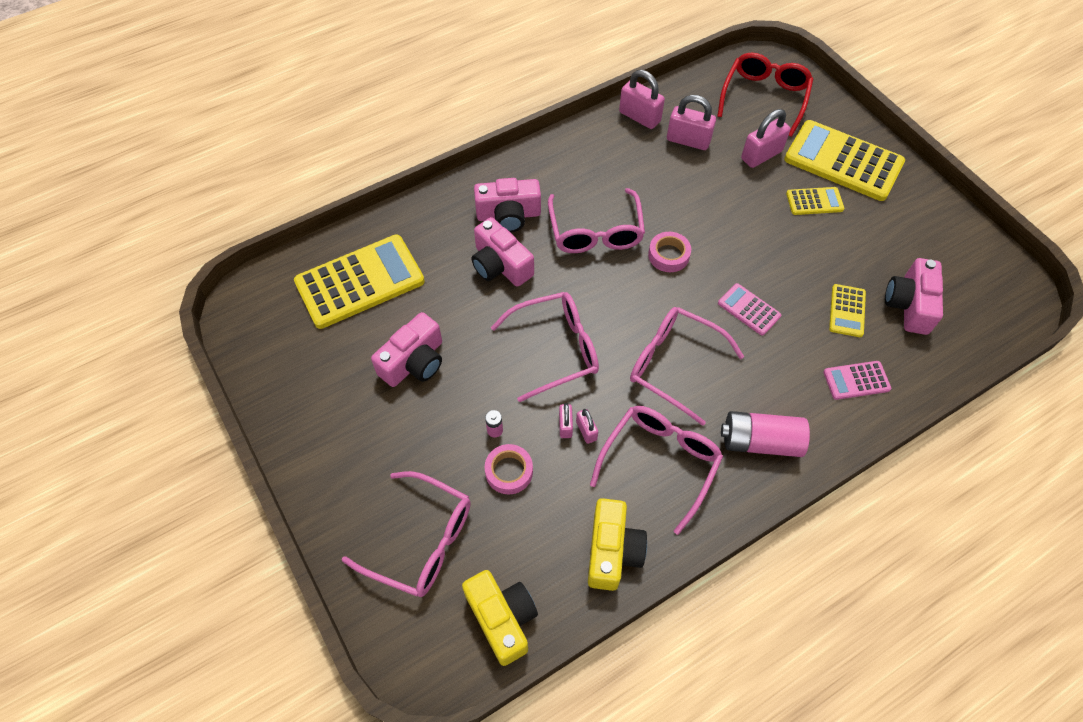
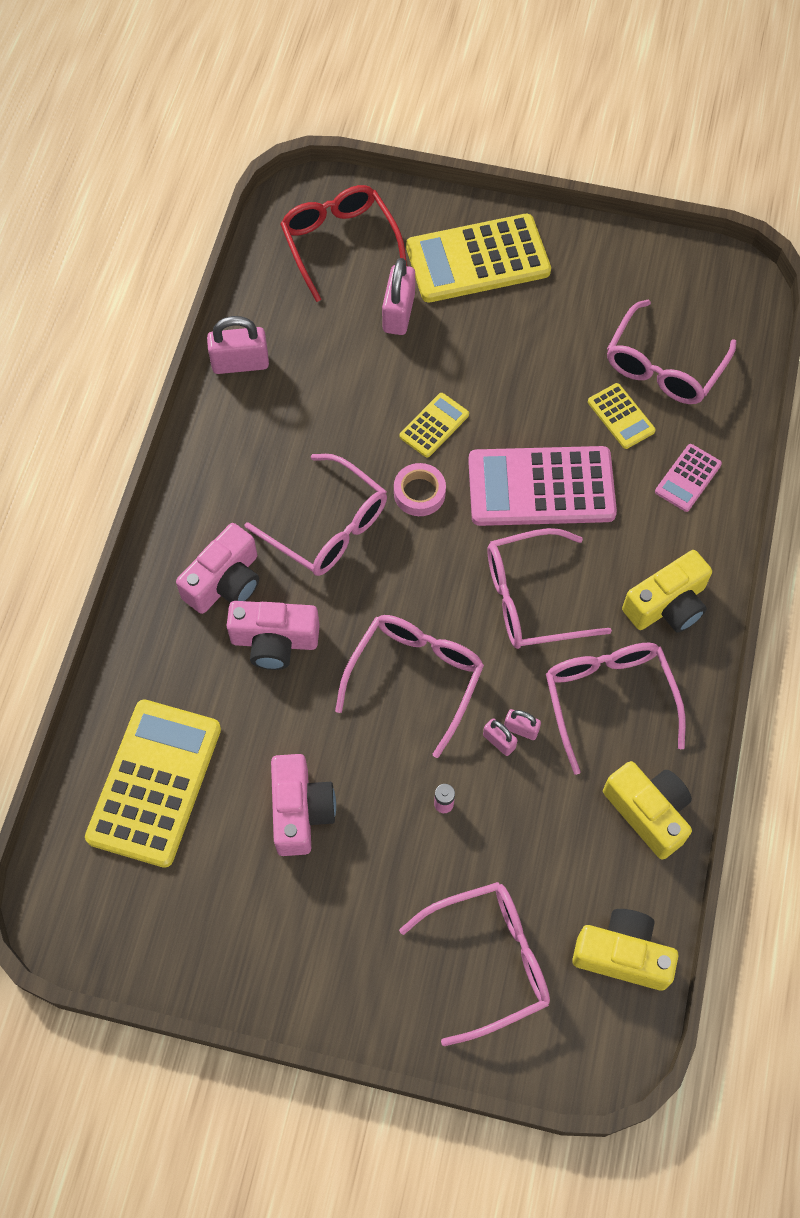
camera: 45 degrees left, 5 degrees up
(509, 471) = (495, 828): pink tape -> none
(688, 140) = (314, 352): pink padlock -> none
(749, 309) = (541, 487): pink calculator -> pink calculator, size x2.09
(760, 442) = (667, 605): pink battery -> yellow camera
(814, 201) = (492, 325): yellow calculator -> yellow calculator (434, 425)
(909, 305) = (664, 366): pink camera -> pink glasses

